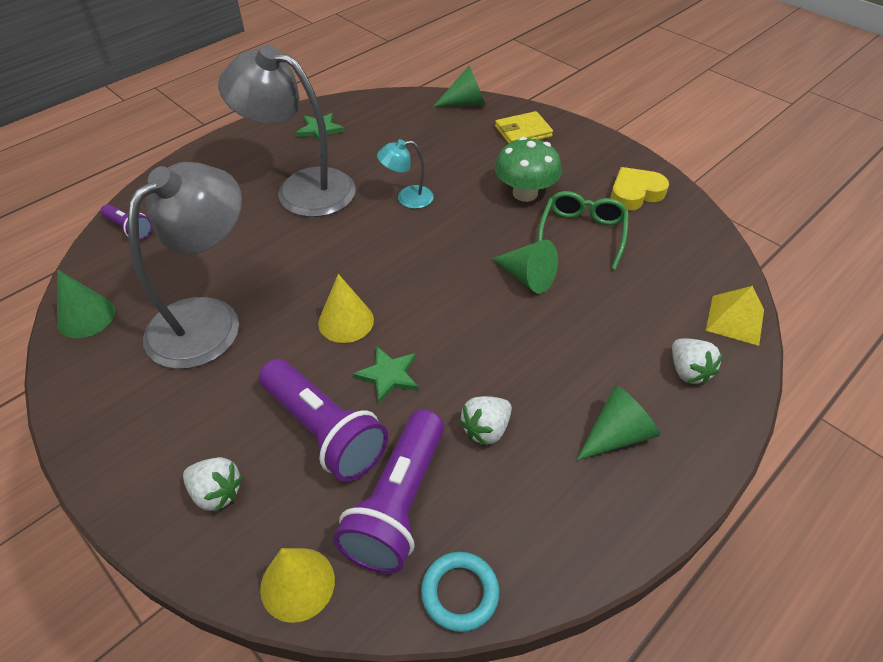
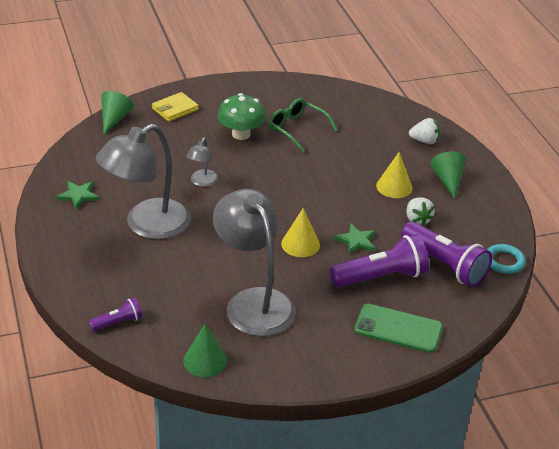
camera: 65 degrees left, 10 degrees down
(216, 493) = (398, 329): white strawberry -> green phone
(297, 584) = (471, 312): yellow cone -> yellow cone (394, 187)
(407, 198) = (202, 182): turquoise lamp -> grey lamp
(523, 132) = (175, 109): yellow wallet -> yellow wallet turned 45 degrees clockwise
(527, 277) = (317, 163): green cone -> none
(635, 193) = (278, 95): yellow heart -> none
(735, 320) = (401, 111): yellow pyramid -> none

